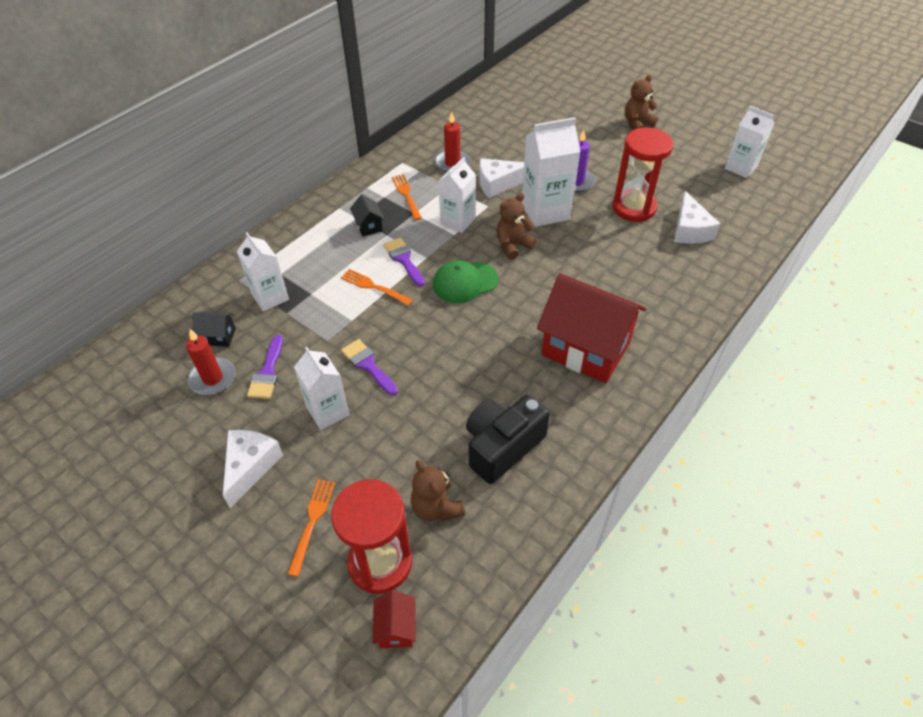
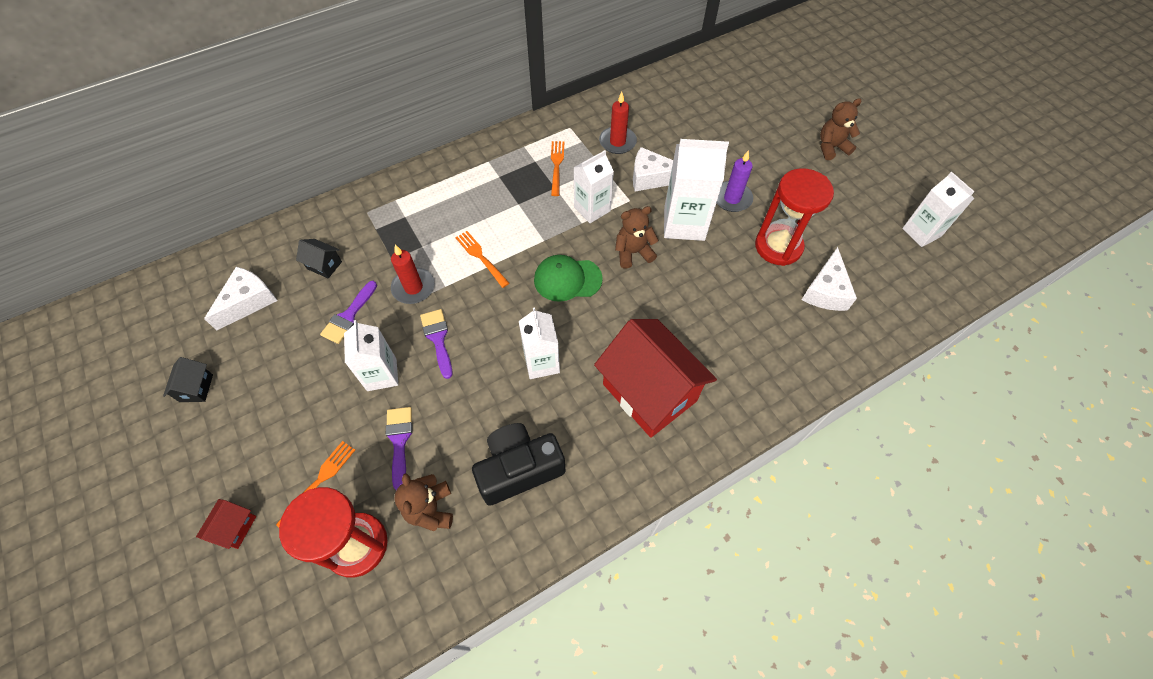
camera: 20 degrees right, 10 degrees up
(213, 378) = (301, 306): red candle -> red candle (413, 287)
(250, 466) = (293, 406): white cheese -> white cheese (248, 302)
(270, 297) = (385, 238): white carton -> white carton (541, 362)
(368, 226) = (506, 189): black house -> black house (196, 388)
(396, 628) = (341, 615): red house -> red house (235, 528)
(404, 260) = (522, 236): purple brush -> purple brush (399, 441)

